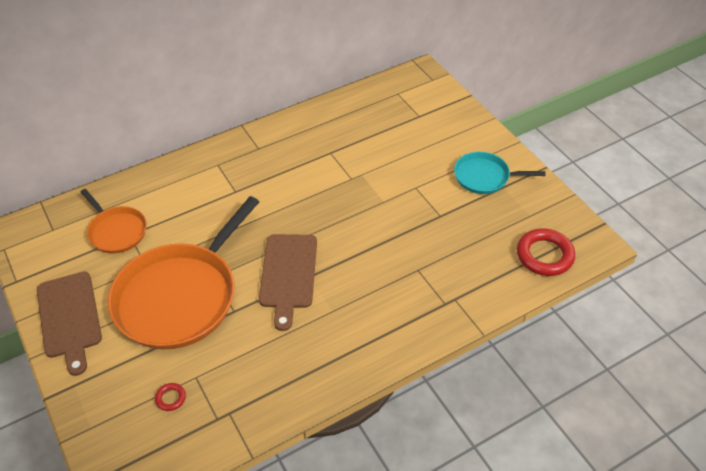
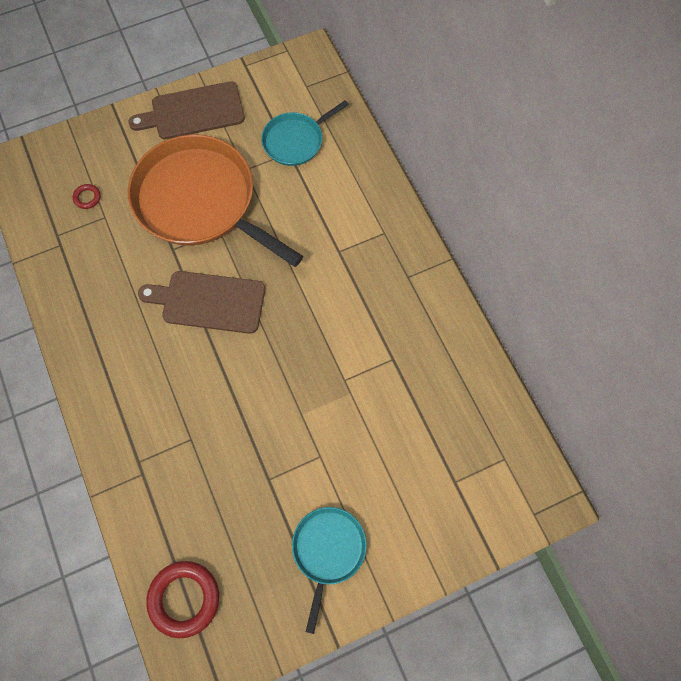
camera: 95 degrees right, 20 degrees up
(116, 231) = (295, 141): orange pan -> turquoise pan

